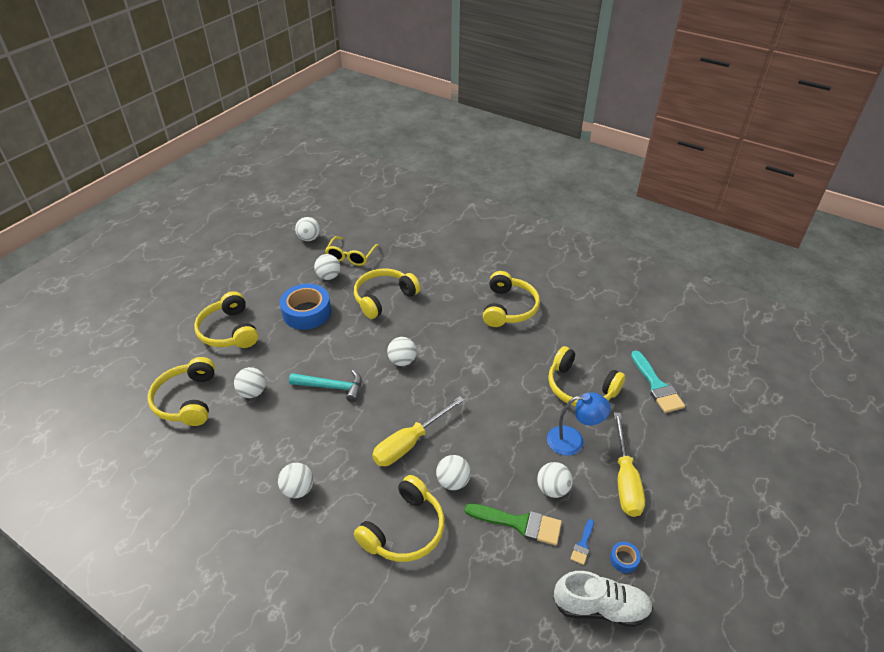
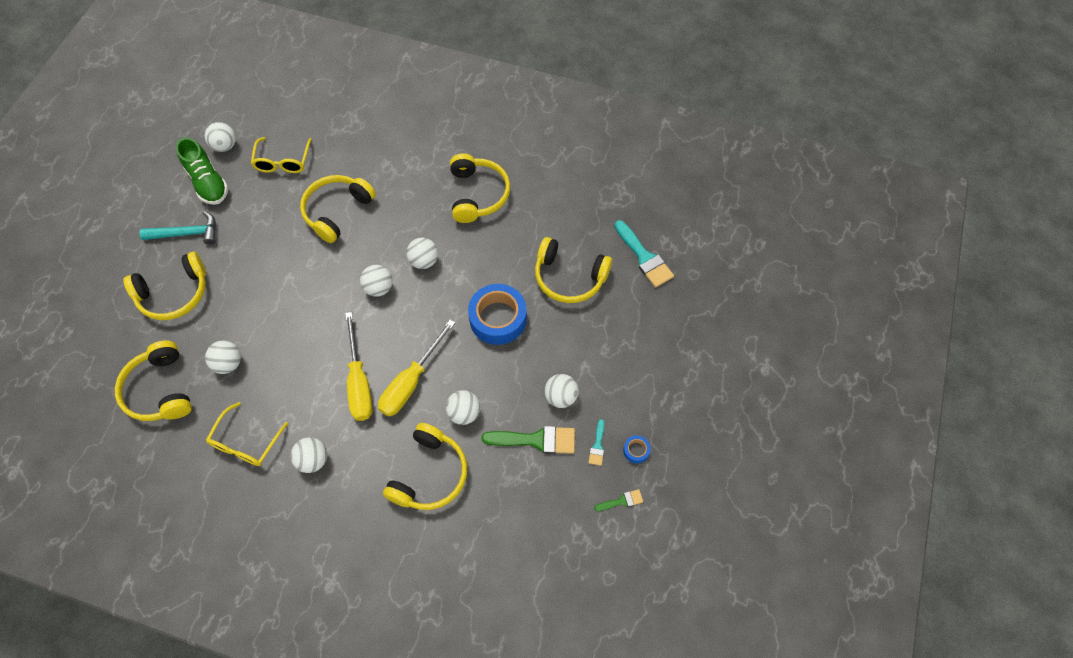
camera: 15 degrees left, 20 degrees up
(229, 331) = (174, 294): yellow headphones -> yellow headphones turned 75 degrees counterclockwise
(243, 460) = (246, 443): none -> yellow glasses
(286, 260) = (208, 182): none -> green shoe
(306, 312) = (255, 250): blue tape -> blue tape (498, 318)
(328, 276) = (265, 195): white ball -> white ball (424, 261)
(331, 387) = (312, 337): turquoise hammer -> turquoise hammer (187, 233)
(573, 440) = (571, 339): blue lamp -> none
(583, 544) = (597, 446): blue brush -> turquoise brush
(600, 607) = (622, 501): white shoe -> green brush
(625, 480) = (627, 370): yellow screwdriver -> yellow screwdriver (359, 382)

